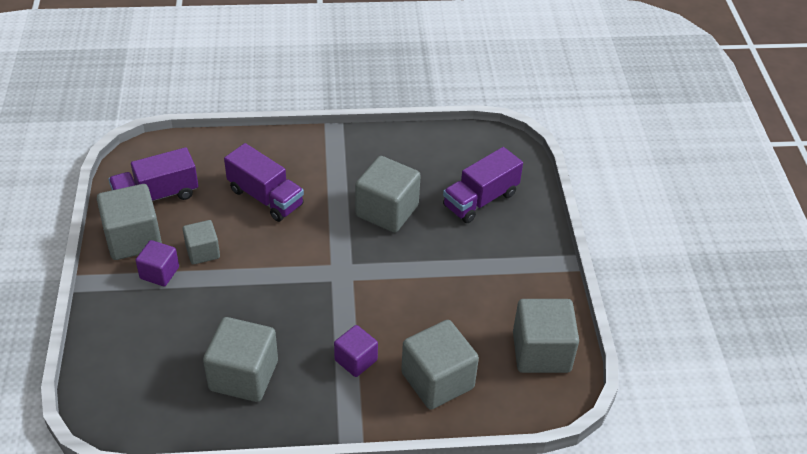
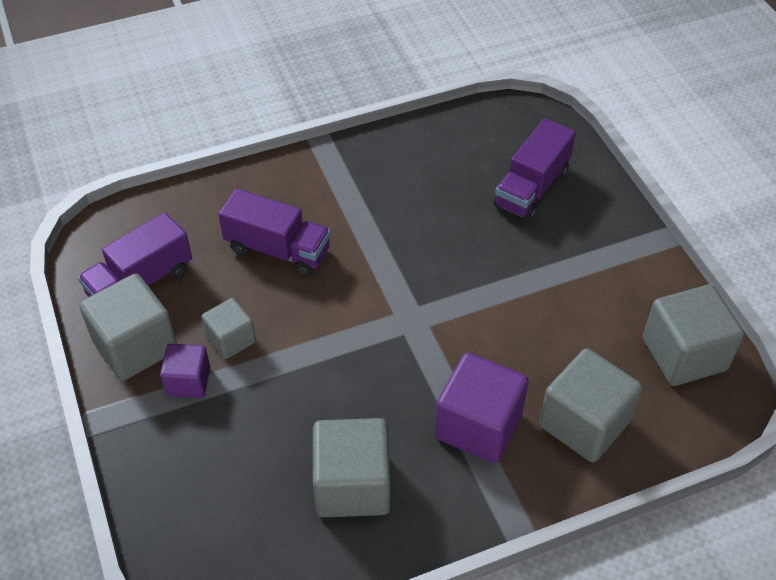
camera: 15 degrees left, 5 degrees up
(356, 360) = (478, 426): purple cube -> purple cube, size x1.72
(387, 211) = (430, 229): grey cube -> none

